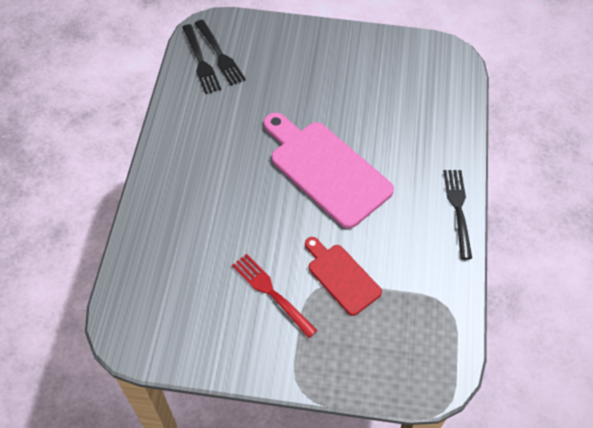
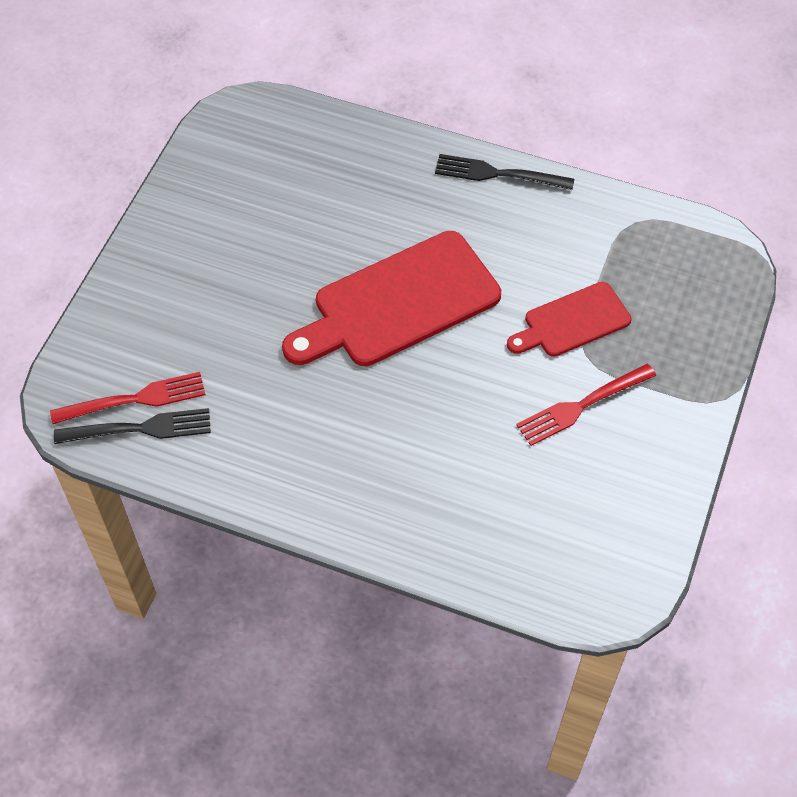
camera: 75 degrees left, 0 degrees up
(220, 55) = (135, 399): black fork -> red fork
(326, 170) = (399, 303): pink cutting board -> red cutting board

